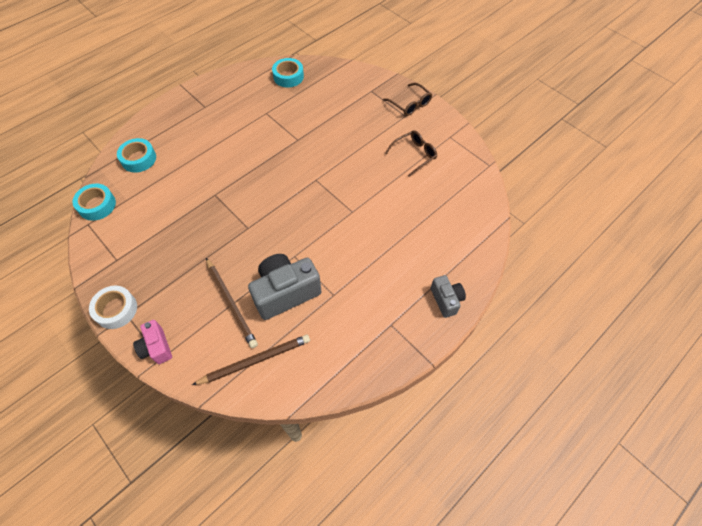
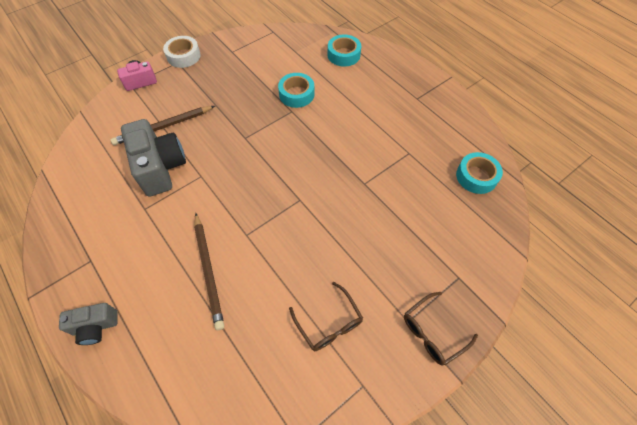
camera: 95 degrees right, 0 degrees up
(97, 205) = (292, 34): turquoise tape -> turquoise tape (296, 94)
(255, 360) = (101, 145): brown pencil -> brown pencil (209, 271)

